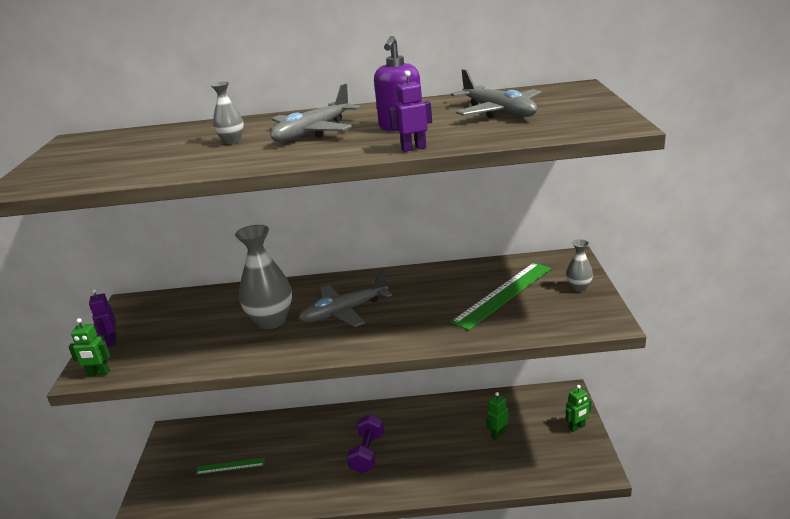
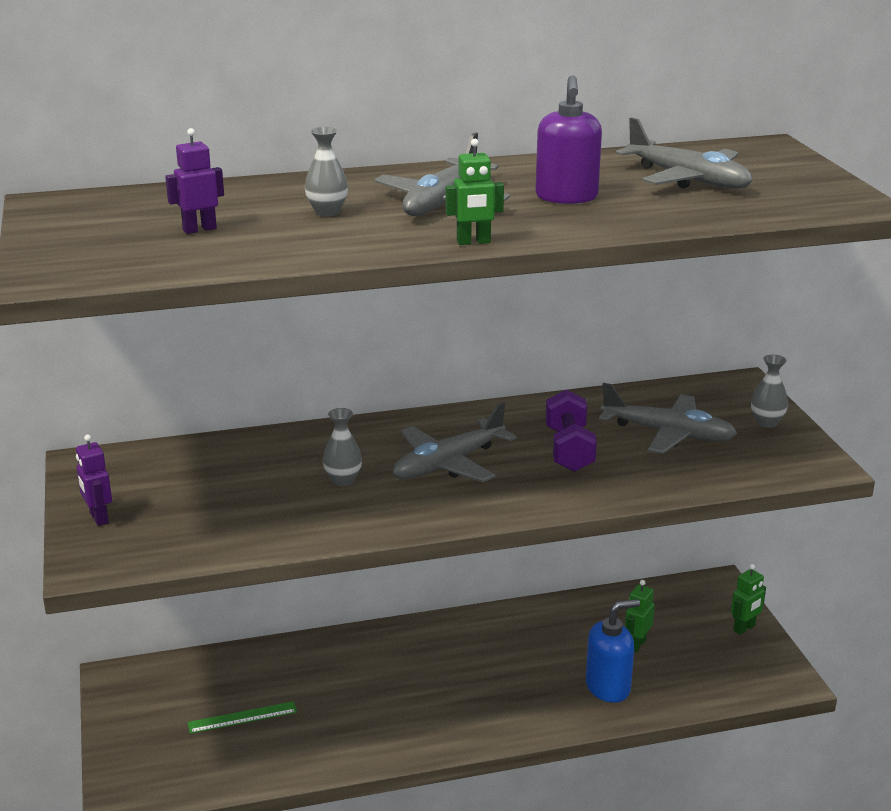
camera: 15 degrees left, 0 degrees up
(98, 373) = (110, 563): green robot -> green robot (473, 242)
(271, 321) = (343, 480): grey vase -> grey vase, size x0.51
(367, 453) = (453, 684): purple dumbbell -> purple dumbbell (569, 450)
(413, 148) = (611, 229): purple robot -> purple robot (199, 229)
(469, 465) = (608, 687): none -> blue soap dispenser
(503, 294) = (667, 434): green ruler -> grey plane

